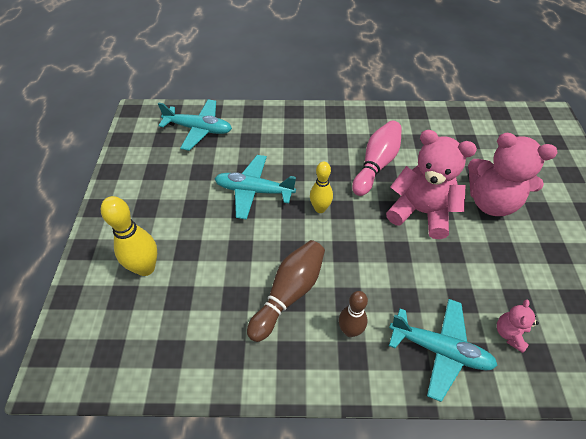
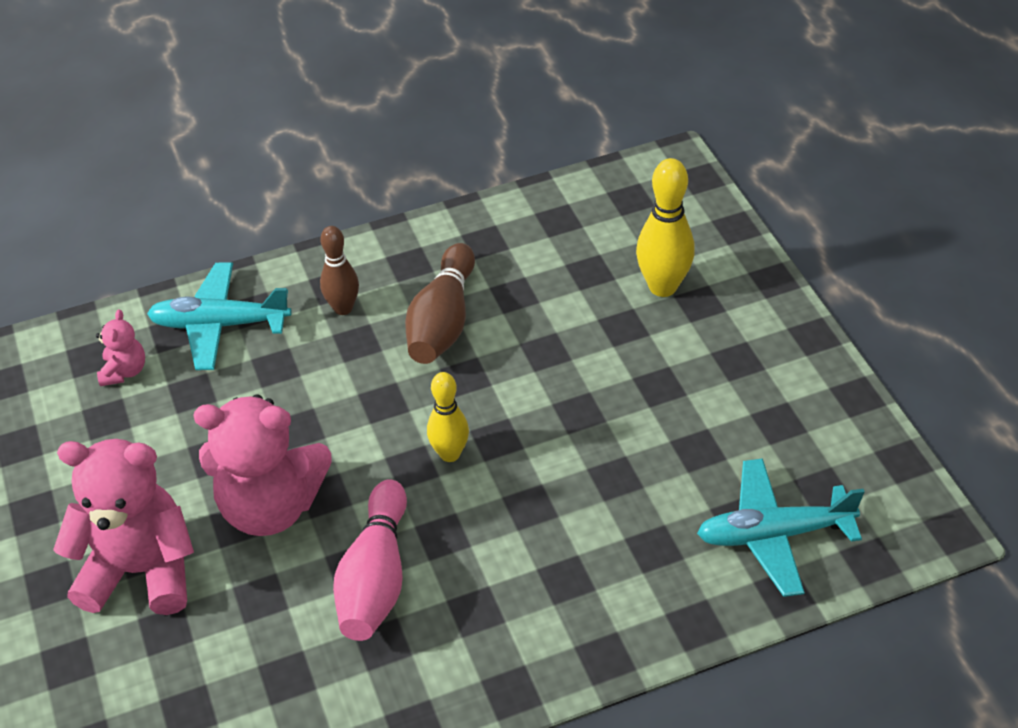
camera: 160 degrees right, 5 degrees down
(254, 191) = (579, 446): turquoise plane -> none

